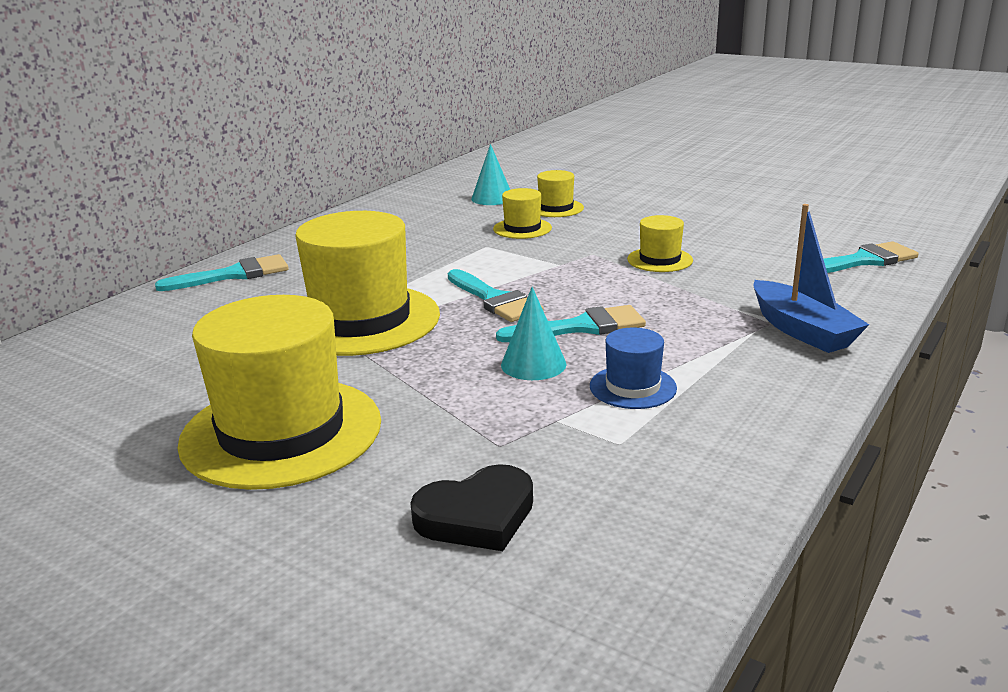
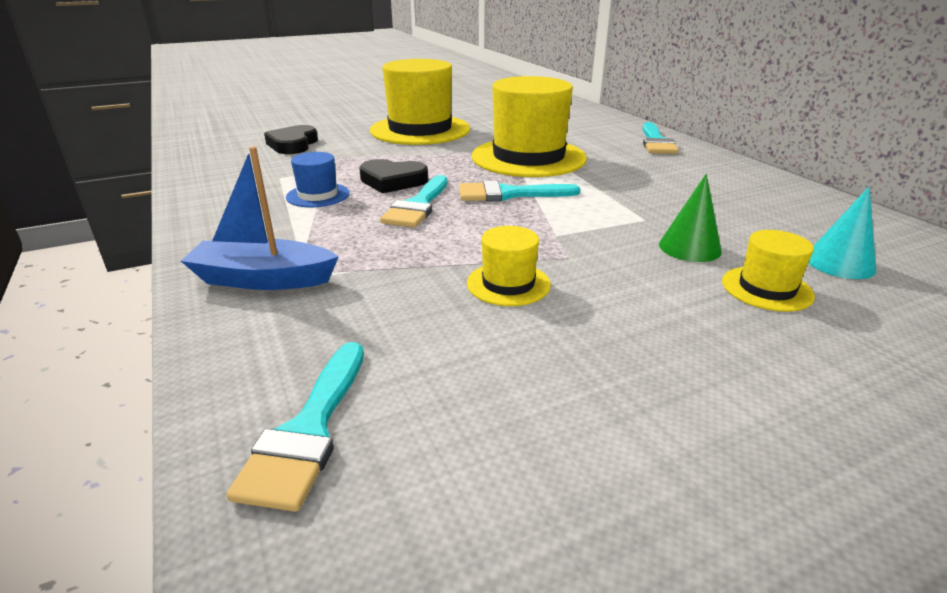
camera: 120 degrees right, 5 degrees up
(522, 228) = (689, 247): yellow hat -> green cone
(533, 364) = (392, 181): turquoise cone -> black heart

